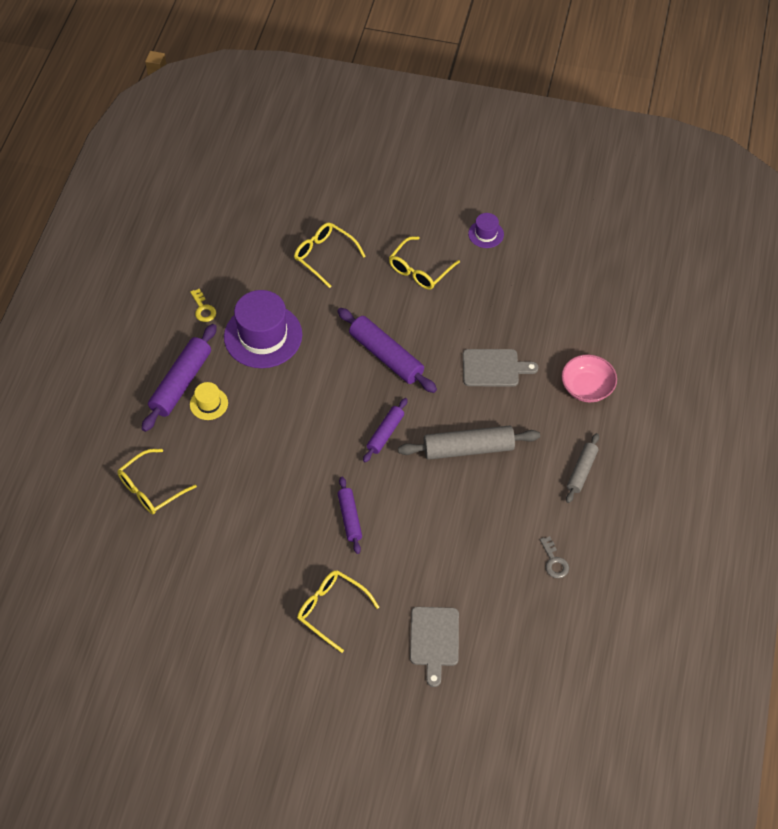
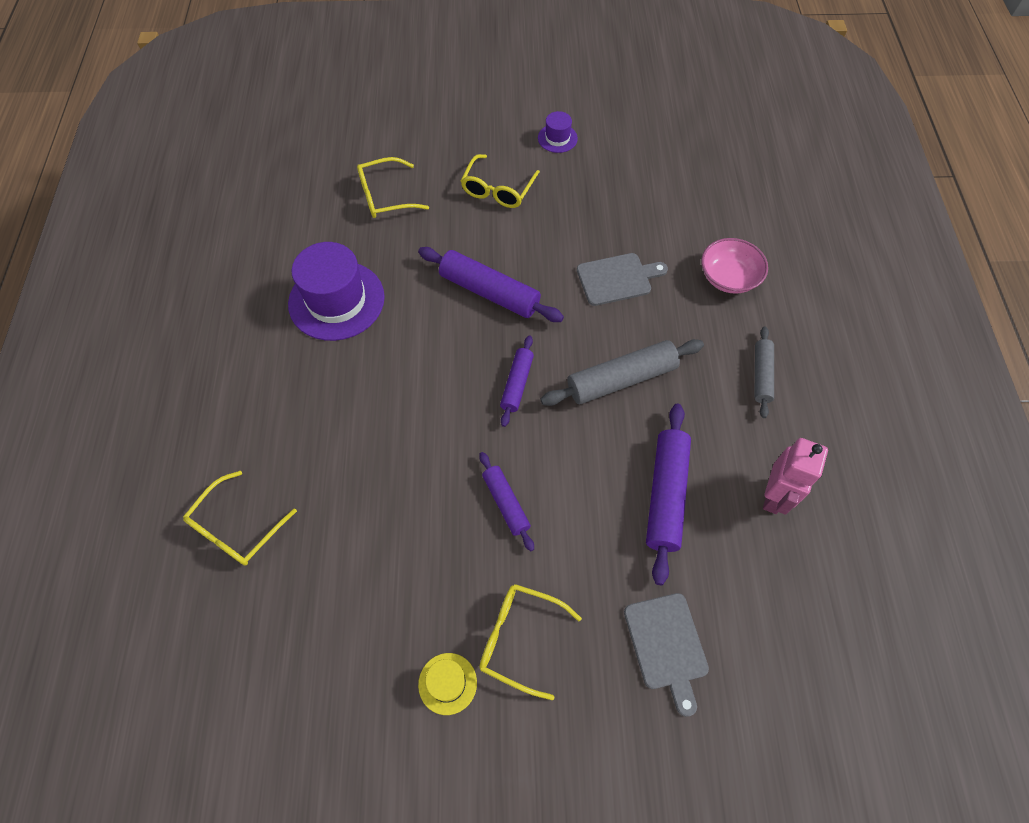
camera: 15 degrees left, 5 degrees up
(181, 383) = (248, 379): purple rolling pin -> purple rolling pin (666, 495)
(203, 309) = (256, 284): yellow key -> none
(209, 404) = (289, 397): yellow hat -> yellow hat (447, 683)
(324, 256) = (385, 196): yellow glasses -> yellow glasses turned 45 degrees counterclockwise
(554, 561) = (774, 496): grey key -> pink robot

